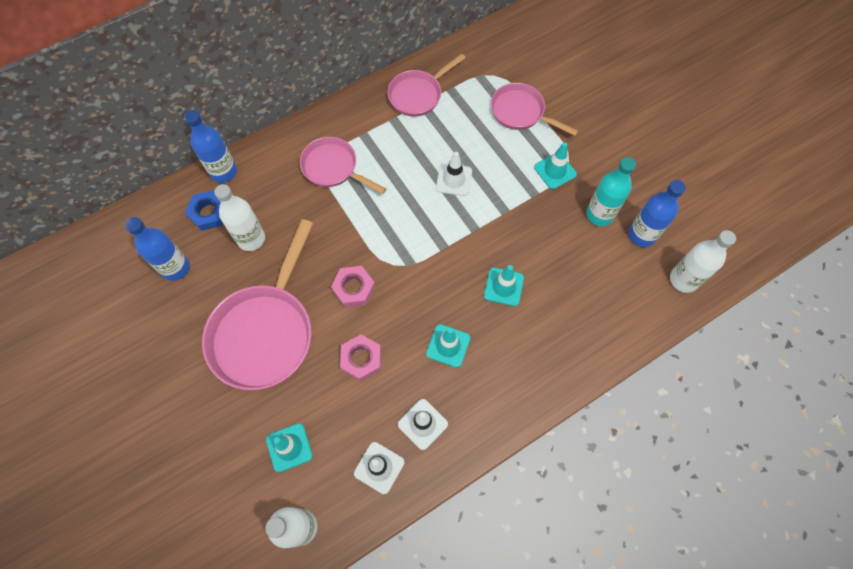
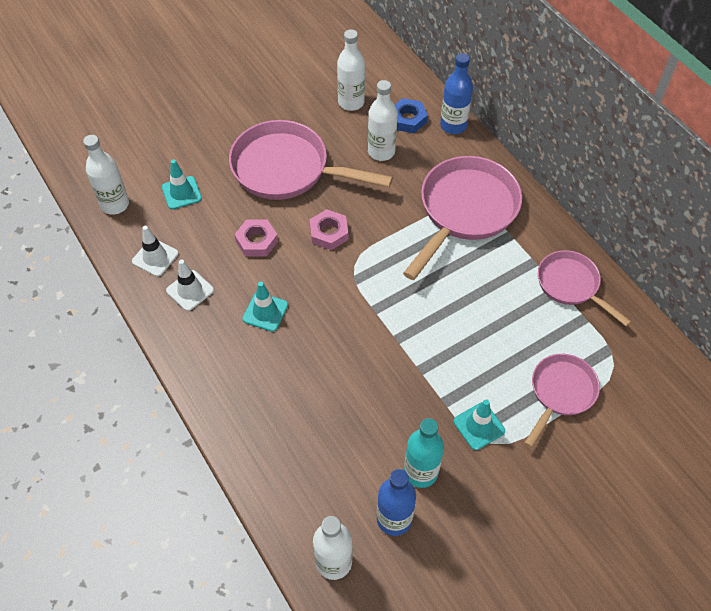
camera: 90 degrees right, 10 degrees down
(175, 268) = (351, 102): blue bottle -> white bottle
(333, 168) = (465, 211): pink pan -> pink pan, size x1.69
(454, 180) = (458, 319): white traffic cone -> none
(503, 287) = (328, 364): turquoise traffic cone -> none

